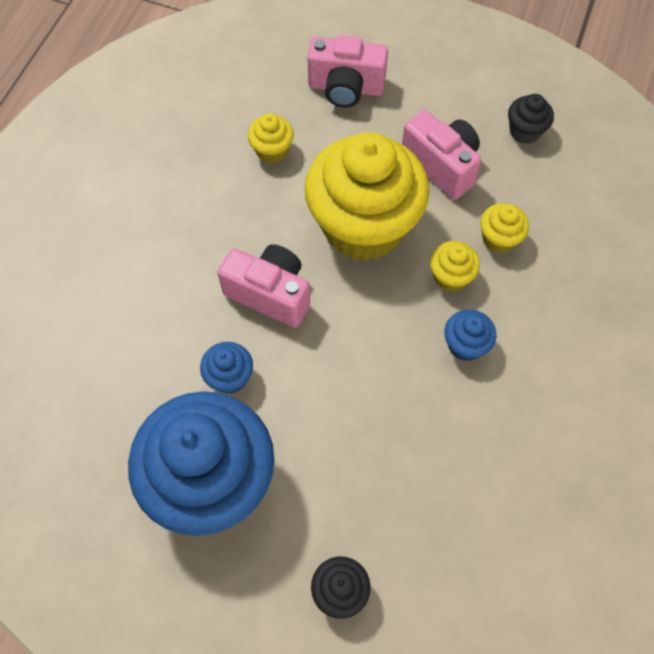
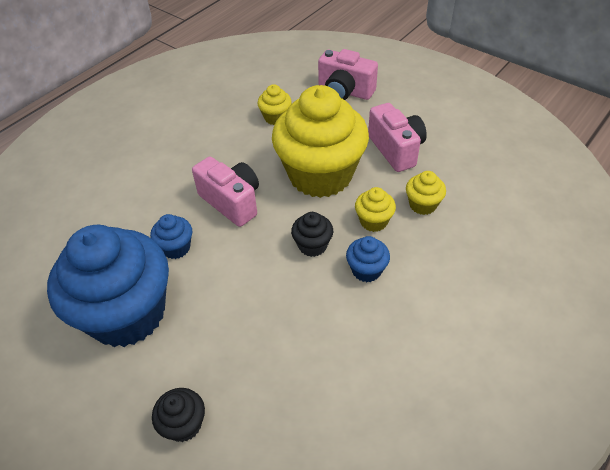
camera: 20 degrees right, 15 degrees down
(525, 131) = (470, 141): black cupcake -> black cupcake (312, 245)

